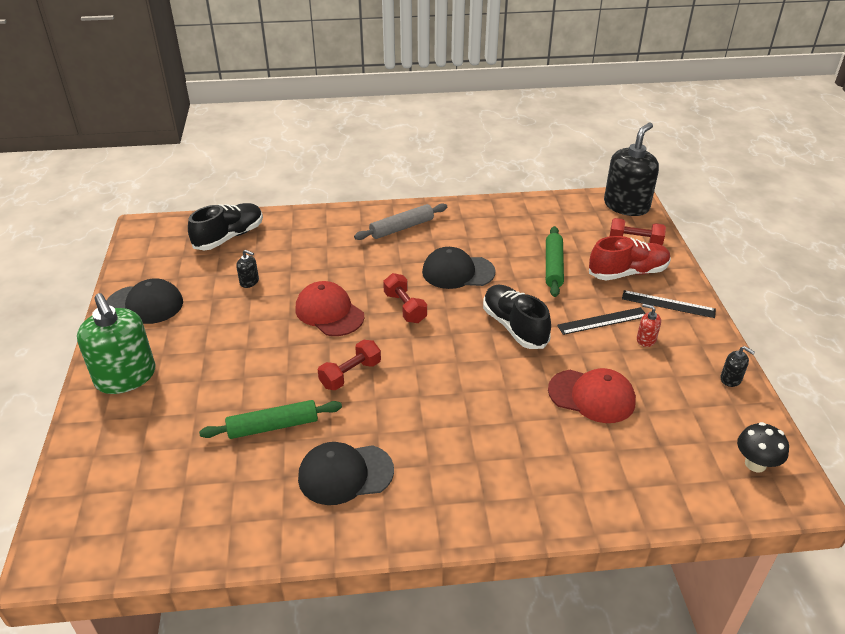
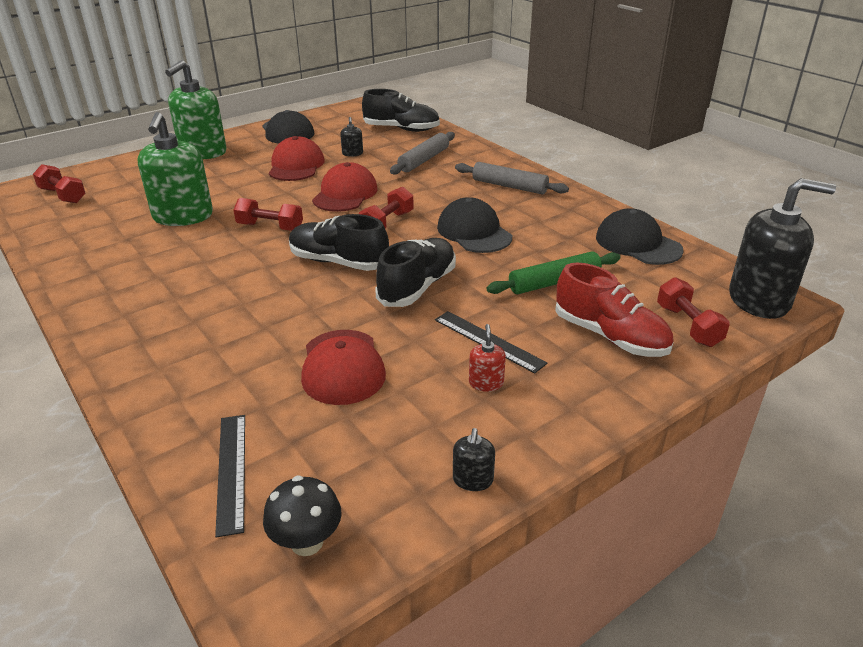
camera: 60 degrees right, 5 degrees down
(118, 515) = (63, 195): none -> red dumbbell
(237, 323) = (296, 166): none -> red cap
(273, 426) = (183, 216): green rolling pin -> green soap dispenser
(309, 249) = (424, 160): none -> grey rolling pin
(345, 474) = (142, 262): black cap -> black cap (638, 243)
(446, 353) = (338, 262): none -> black shoe
(668, 304) = (581, 384): black ruler -> black ruler (231, 471)

